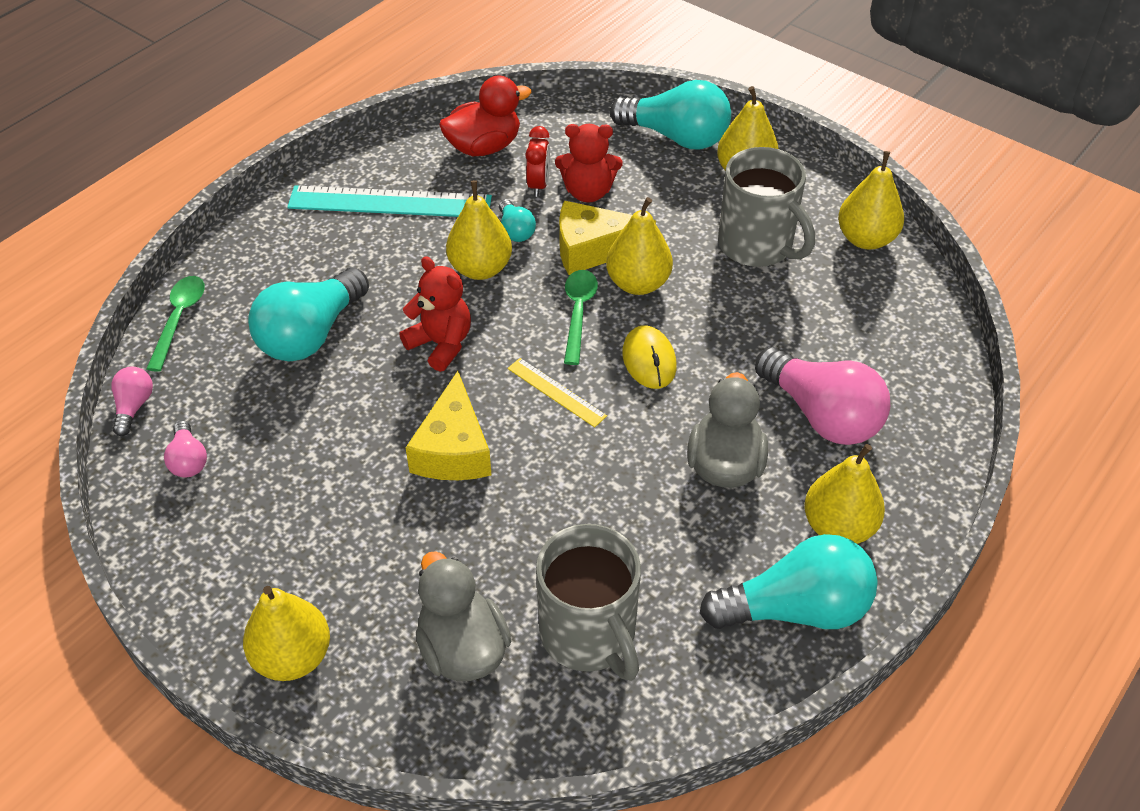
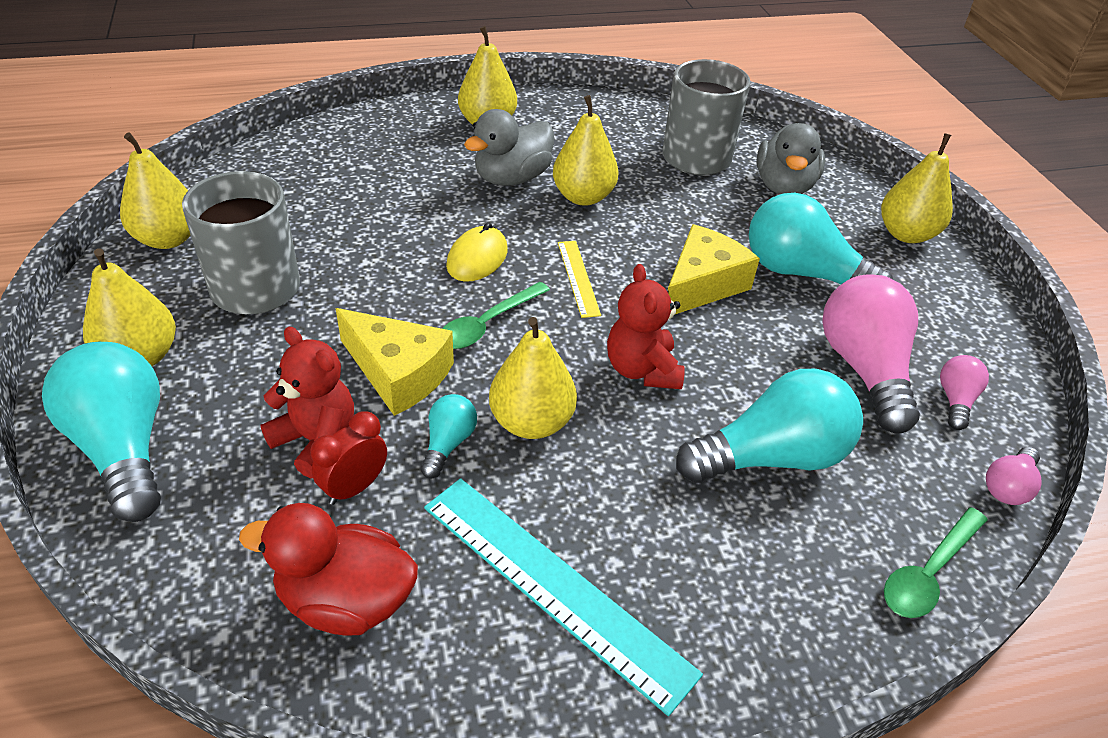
camera: 145 degrees left, 5 degrees down
(638, 283) = (403, 317): yellow pear -> yellow pear (583, 197)
(796, 609) = (562, 111): turquoise light bulb -> turquoise light bulb (801, 273)
(822, 415) = (408, 167): pink light bulb -> pink light bulb (864, 369)

